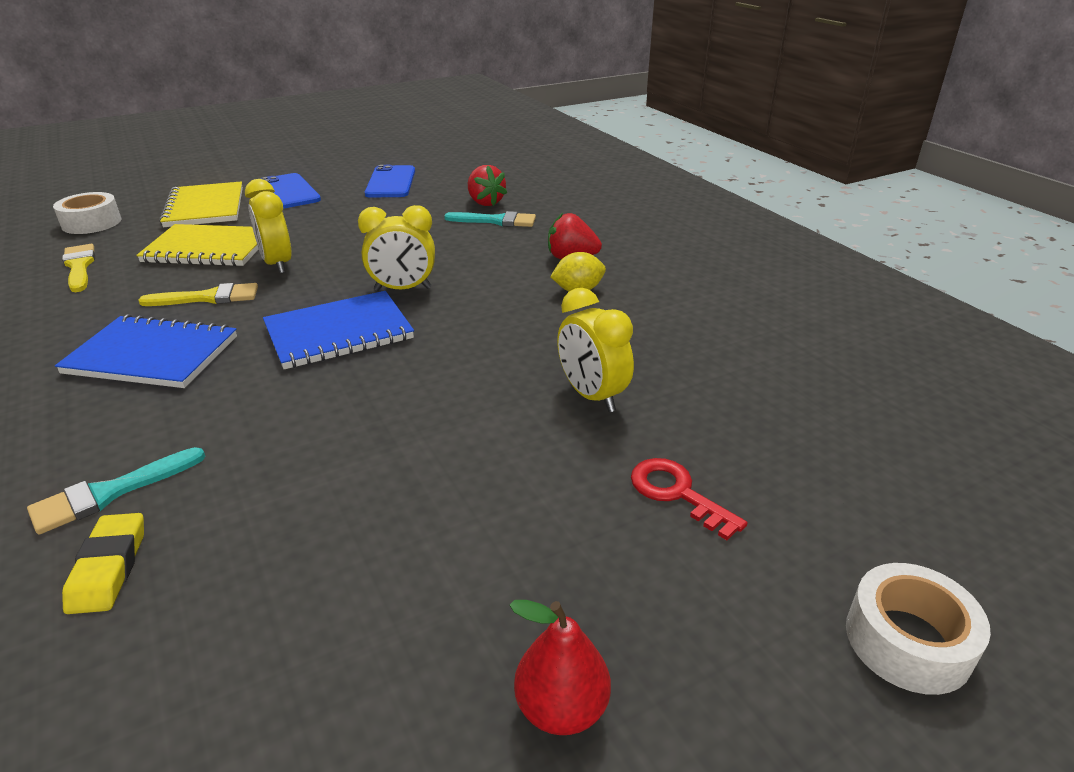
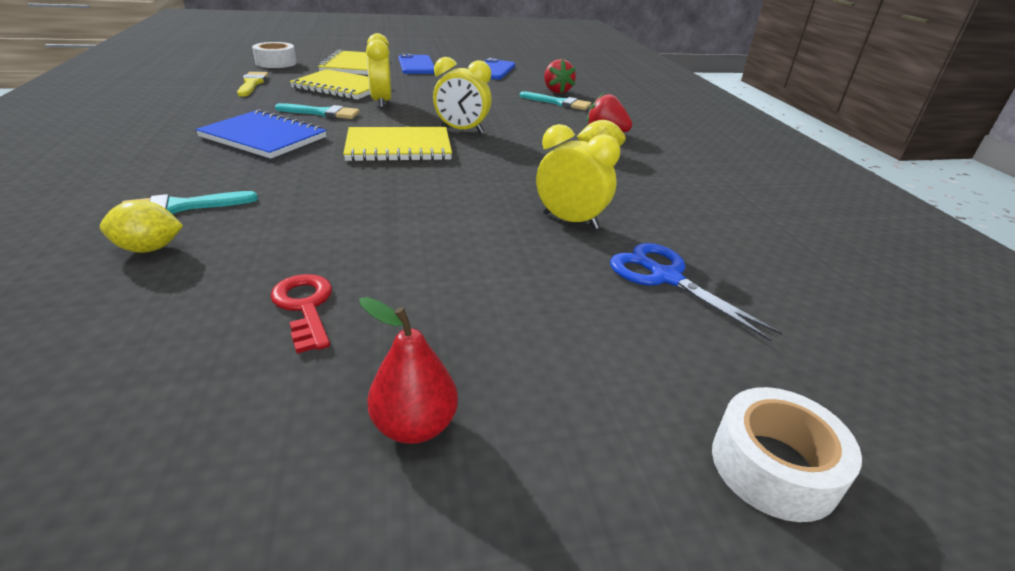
camera: 15 degrees right, 0 degrees up
(109, 568) = (149, 249): yellow eraser -> yellow lemon
(208, 298) = (322, 113): yellow brush -> turquoise brush
(339, 333) = (398, 147): blue notebook -> yellow notebook
(591, 396) = (570, 221): yellow clock -> yellow clock turned 135 degrees clockwise
(677, 493) = (606, 300): red key -> red key (305, 307)
(722, 447) = (665, 277): none -> blue scissors

